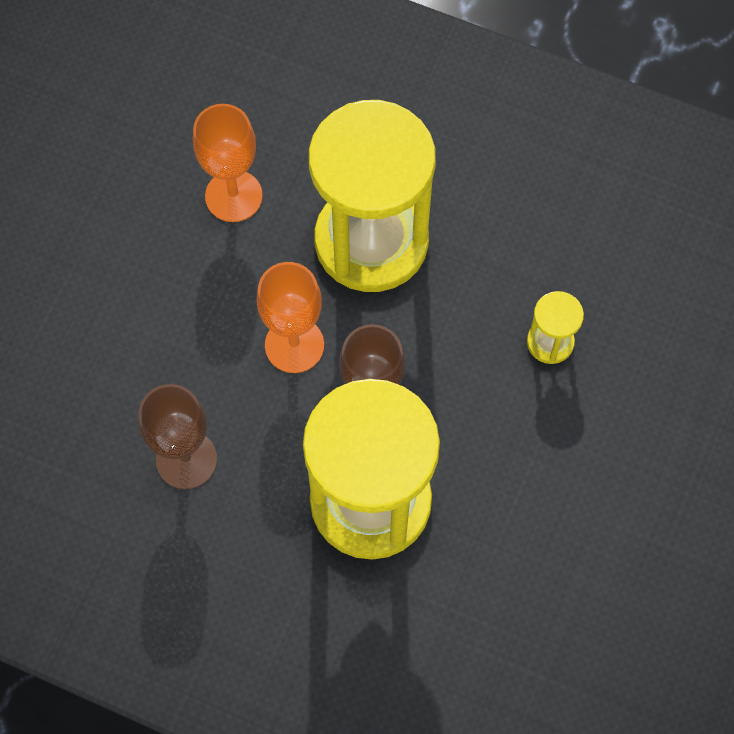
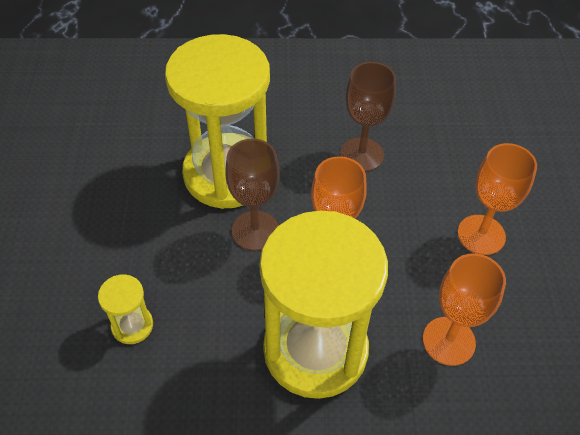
camera: 155 degrees right, 15 degrees down
(118, 292) = (481, 235): none -> orange goblet

